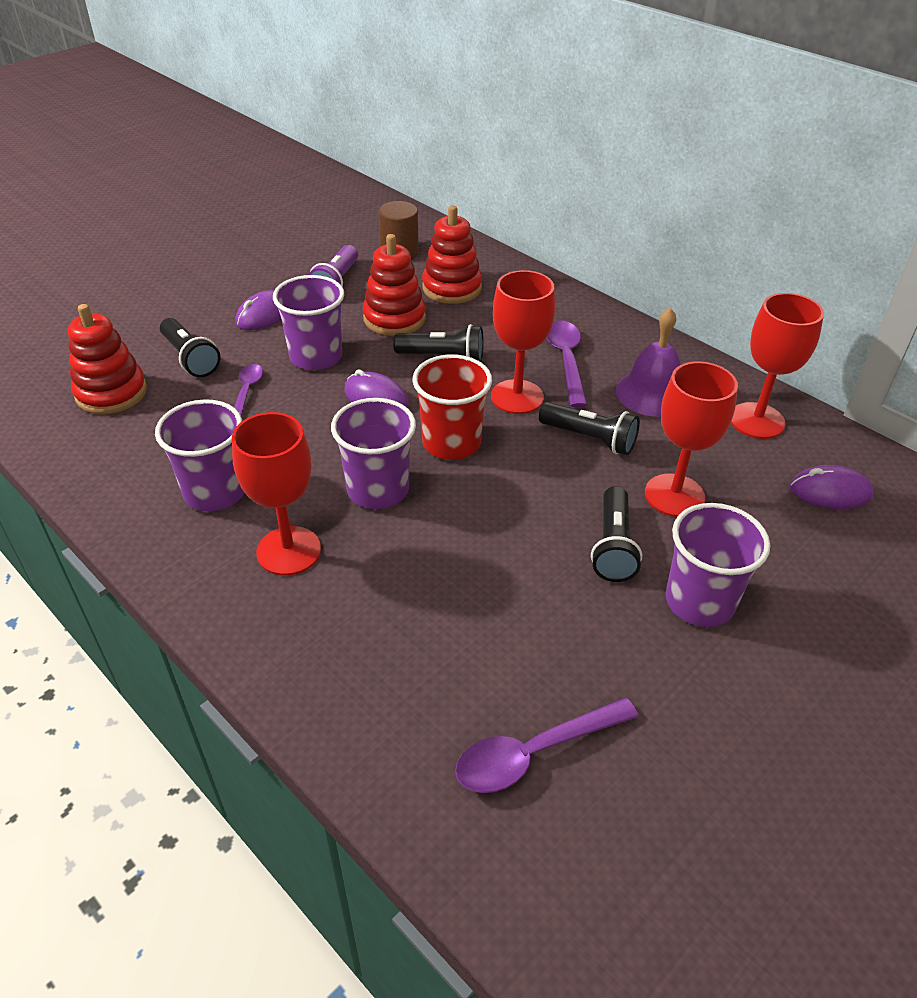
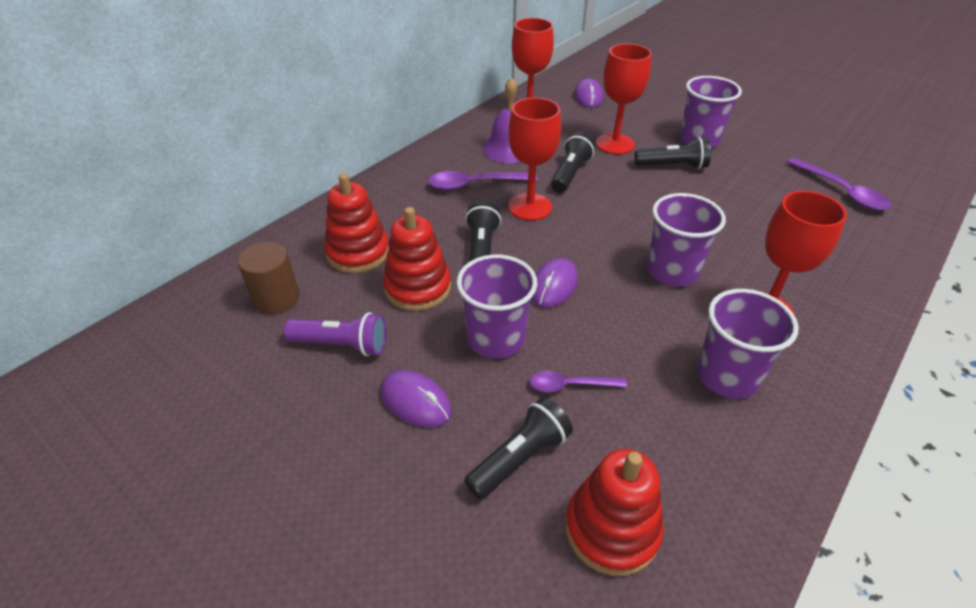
camera: 95 degrees left, 0 degrees up
(451, 443) = (599, 237): red cup -> none

